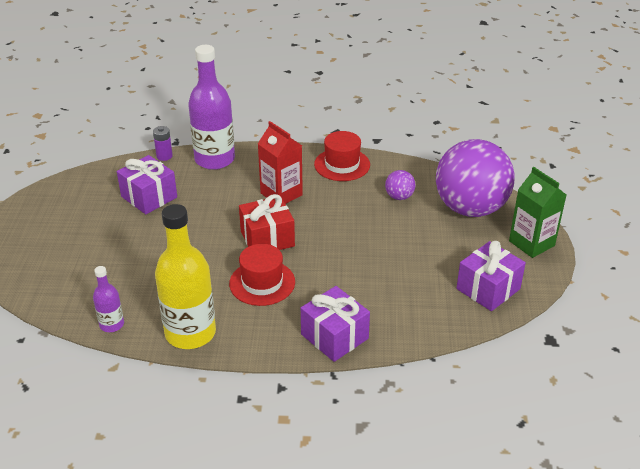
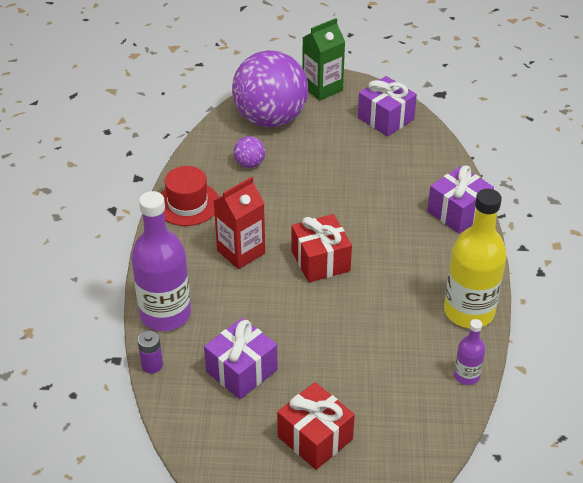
camera: 90 degrees left, 5 degrees up
(73, 233) = (315, 438): none -> red gift
(262, 283) = (390, 262): red hat -> none

